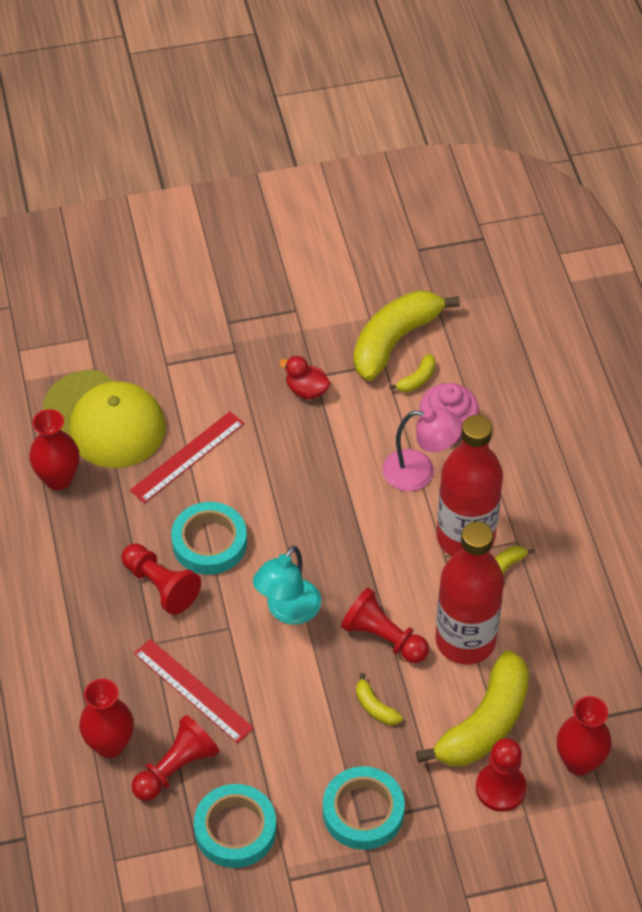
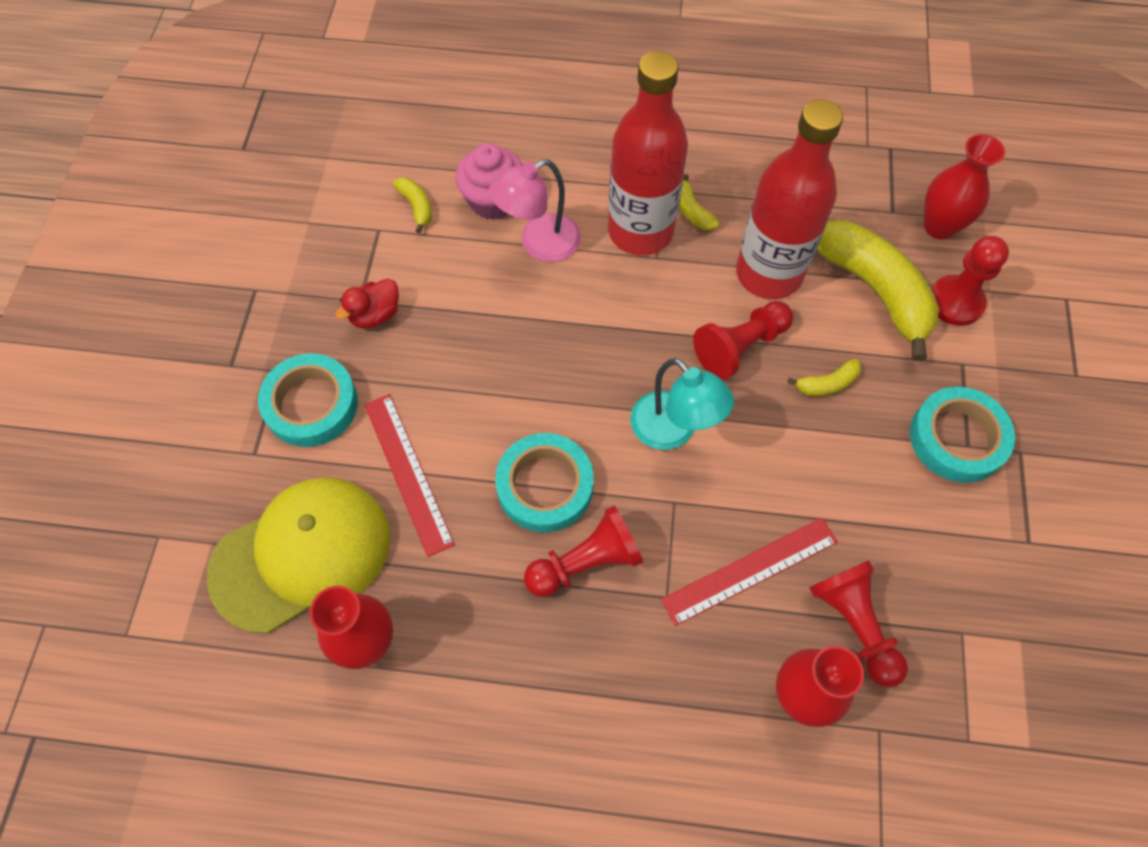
camera: 70 degrees left, 10 degrees up
(235, 829) = (953, 581): turquoise tape -> turquoise tape (311, 404)
(394, 341) = (353, 210): yellow banana -> none
(419, 472) = (539, 244): pink lamp -> pink lamp turned 150 degrees counterclockwise

